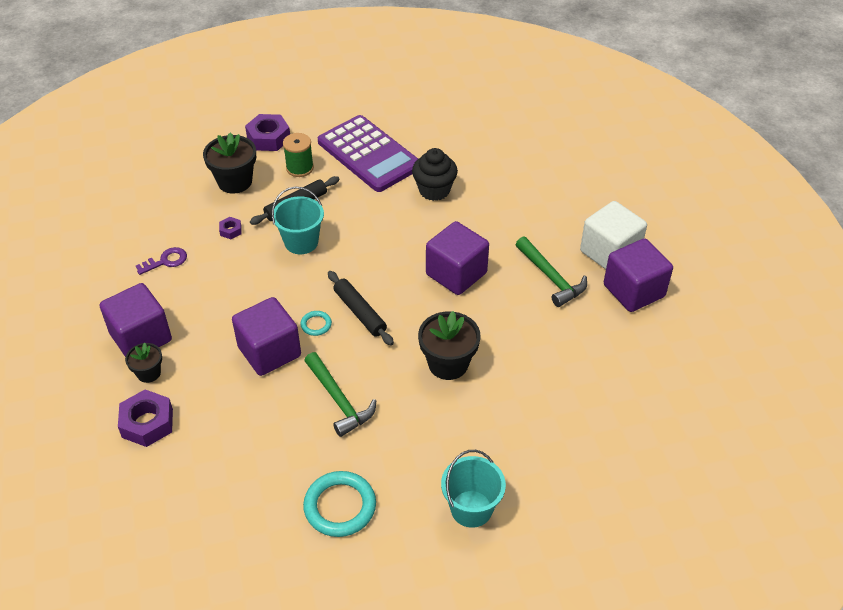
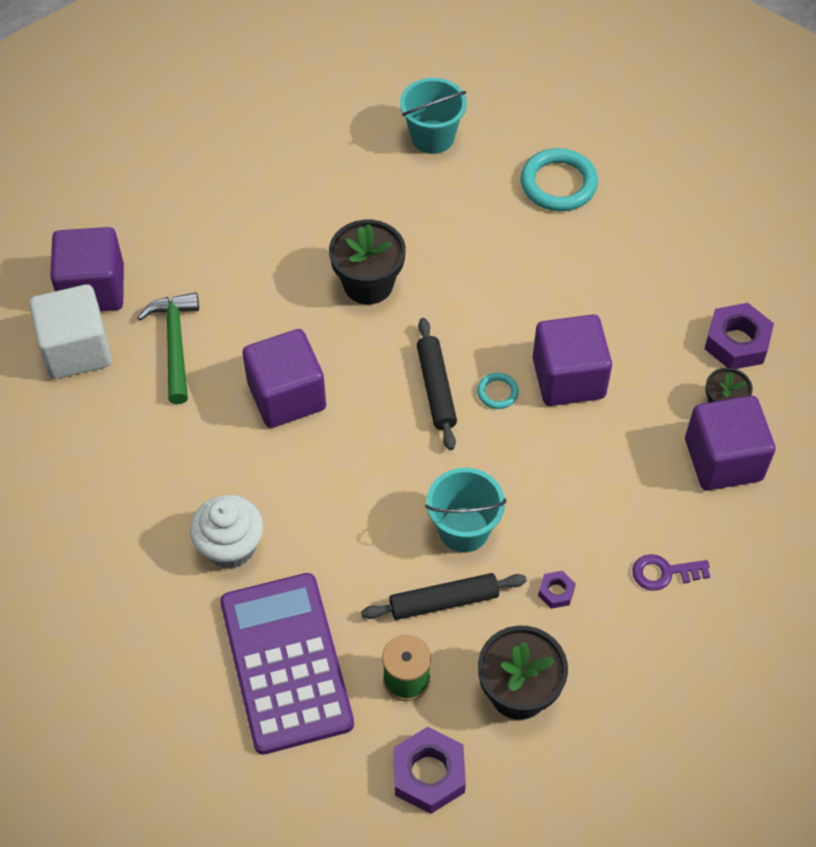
camera: 155 degrees left, 10 degrees up
(339, 400) = (512, 288): green hammer -> none
(434, 190) = (230, 547): black cupcake -> white cupcake

